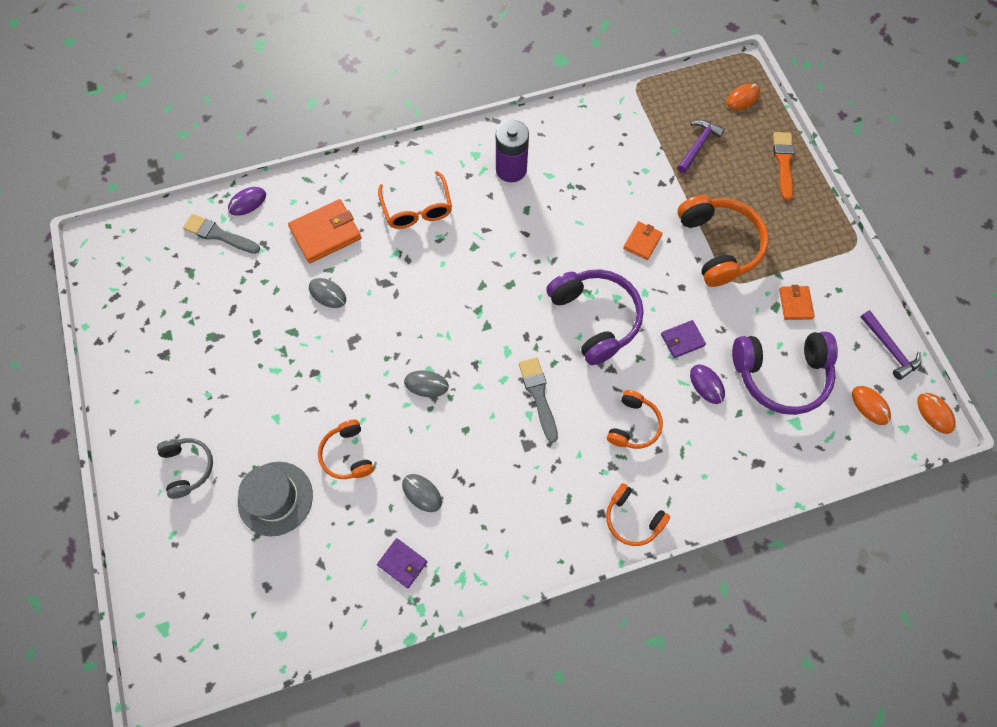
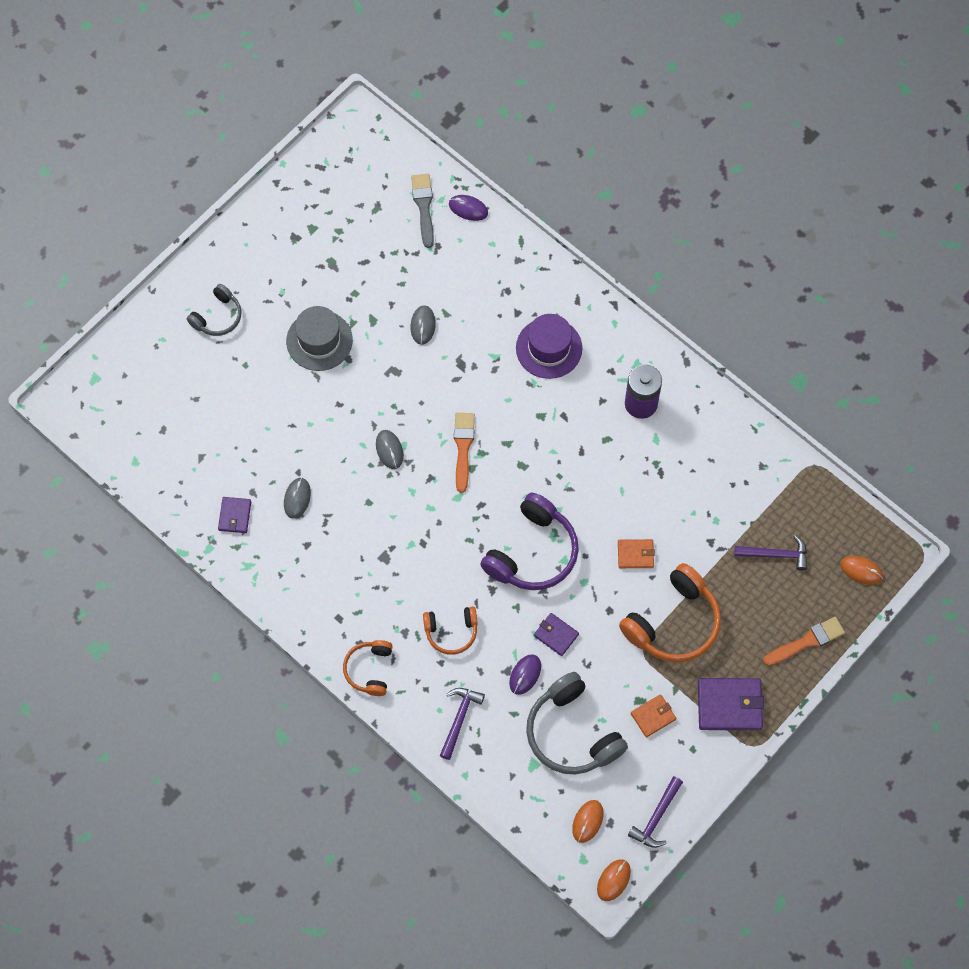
camera: 60 degrees right, 0 degrees up
(275, 498) = (230, 394): grey hat -> grey hat (319, 340)
(326, 233) = (478, 289): orange wallet -> none
(347, 454) = (295, 425): orange headphones -> none
(417, 209) = (549, 348): orange glasses -> purple hat
(464, 322) = (463, 448): none -> orange brush
(539, 395) = (432, 543): grey brush -> none
(722, 463) = (459, 719): none -> purple hammer
(780, 375) = (572, 733): purple headphones -> grey headphones
(812, 243) = (729, 705): none -> purple wallet

